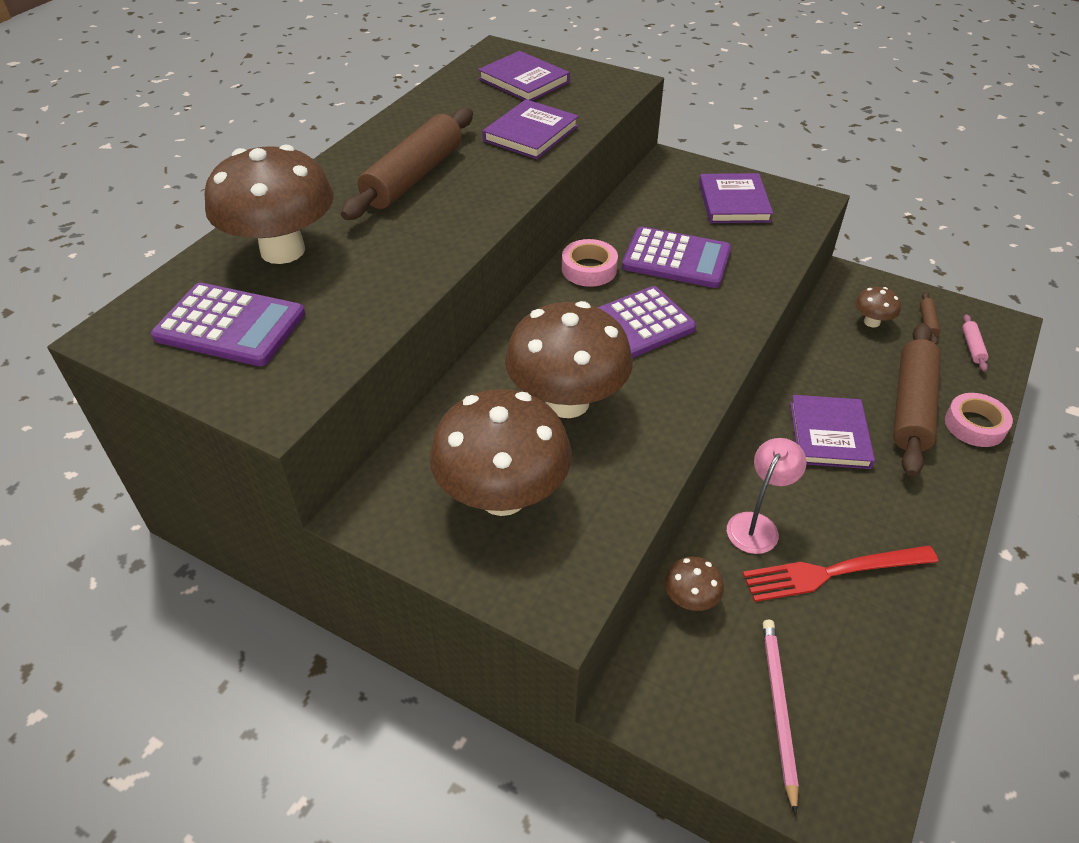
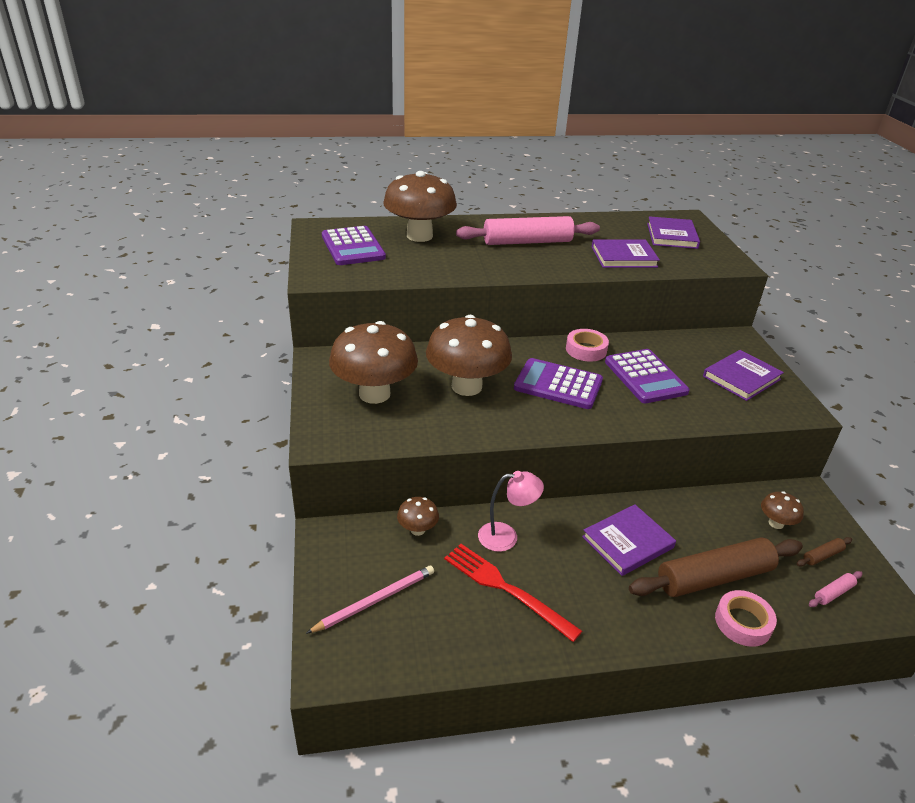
camera: 50 degrees right, 10 degrees down
(414, 177) = (527, 242): brown rolling pin -> pink rolling pin

